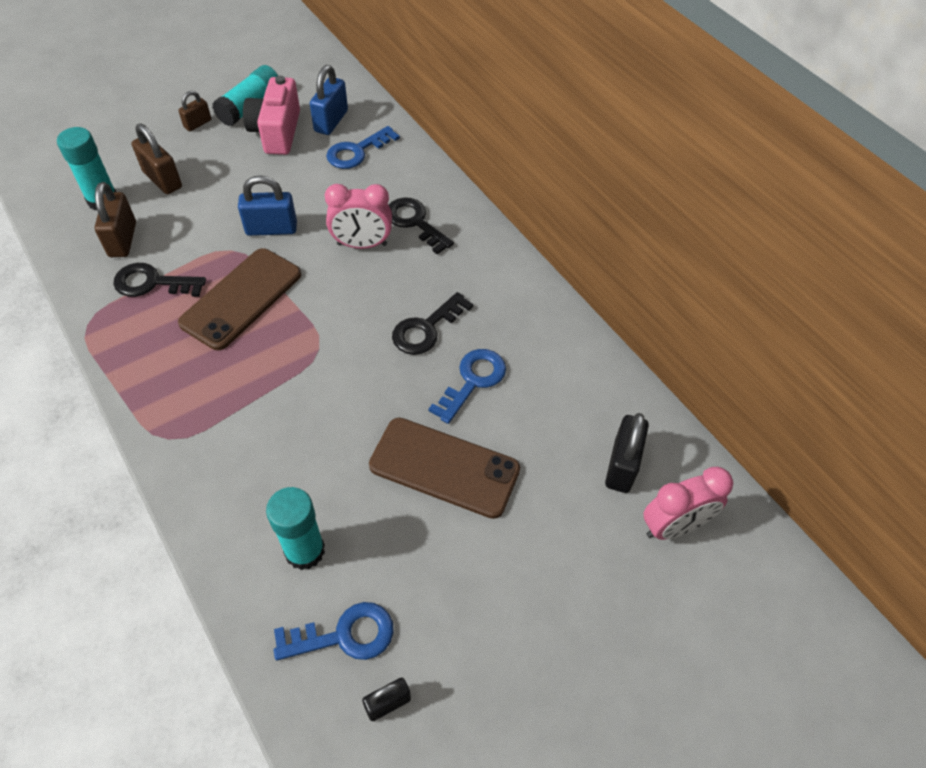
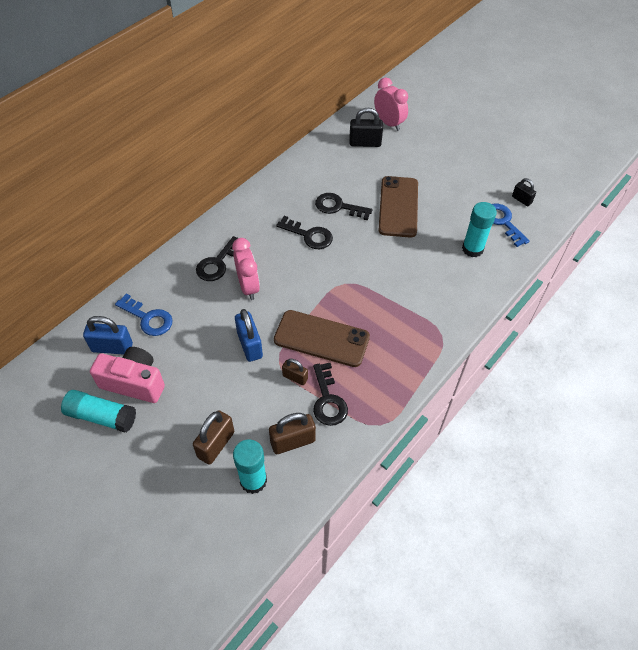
camera: 105 degrees left, 0 degrees up
(198, 124) = (135, 449): brown padlock -> brown padlock (295, 377)
(276, 132) = (134, 382): pink camera -> pink camera turned 150 degrees counterclockwise
(473, 381) = (338, 207): blue key -> black key

